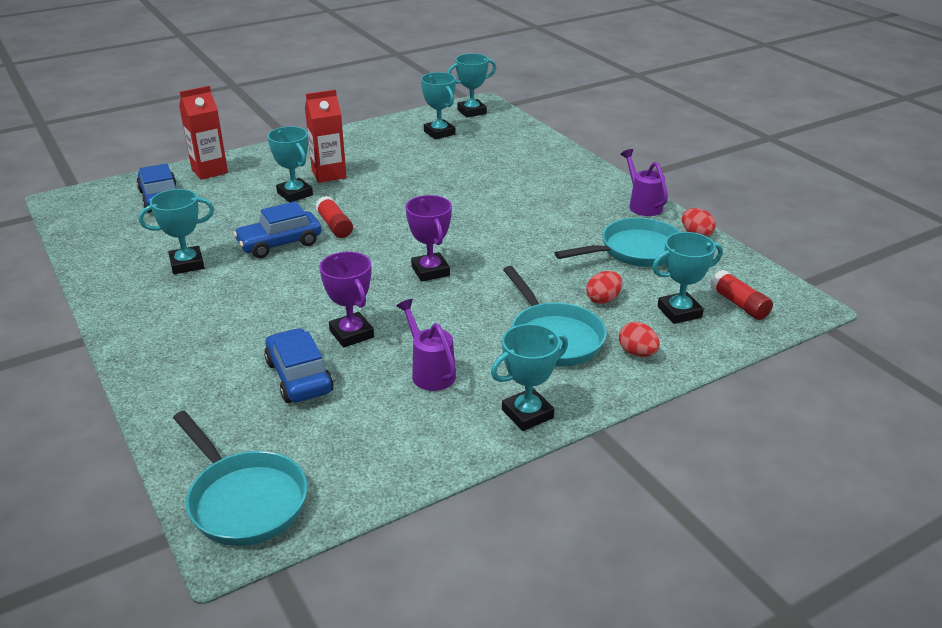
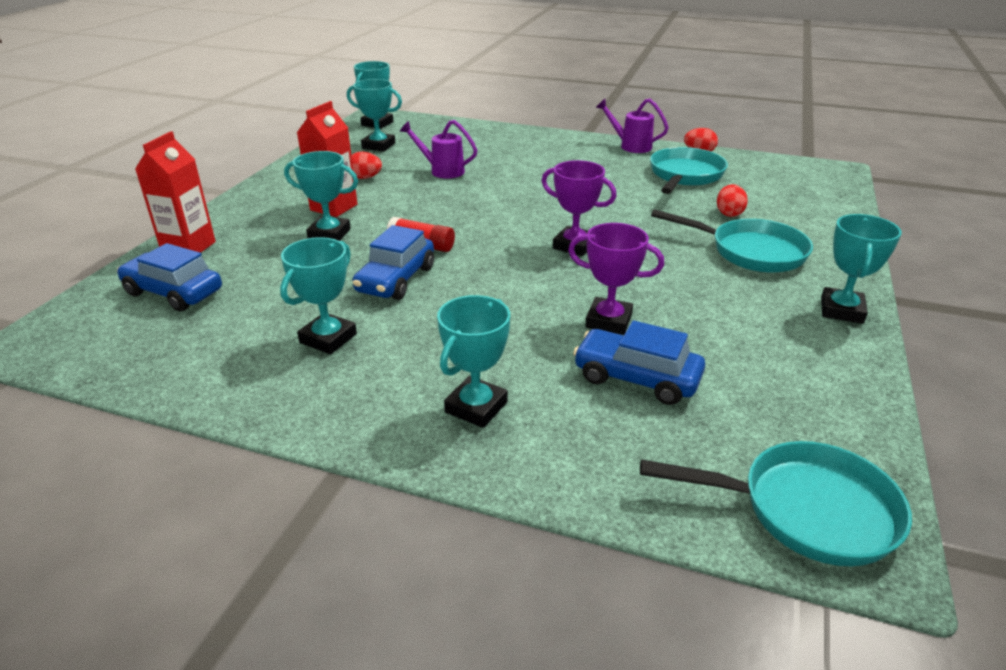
camera: 40 degrees left, 0 degrees up
(430, 372) = (724, 317): purple watering can -> purple watering can (442, 171)
(637, 353) = (816, 237): red egg -> red egg (365, 178)
(679, 312) = (785, 201): turquoise trophy -> turquoise trophy (476, 407)
(739, 304) = (805, 183): red glue stick -> none

